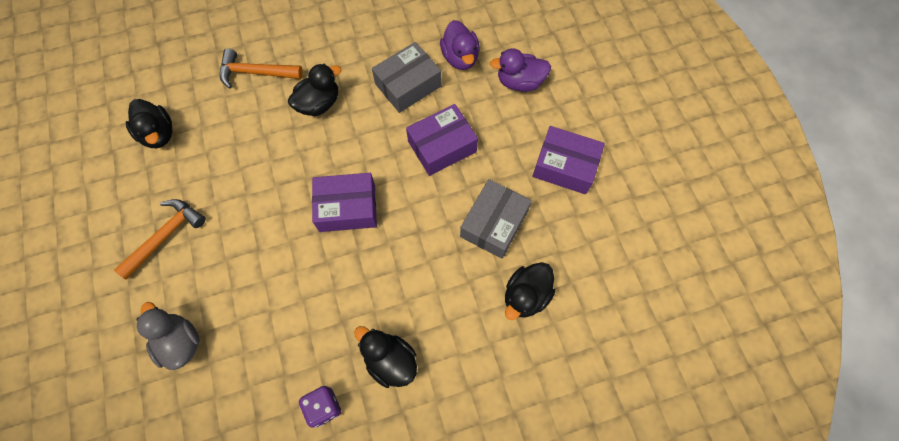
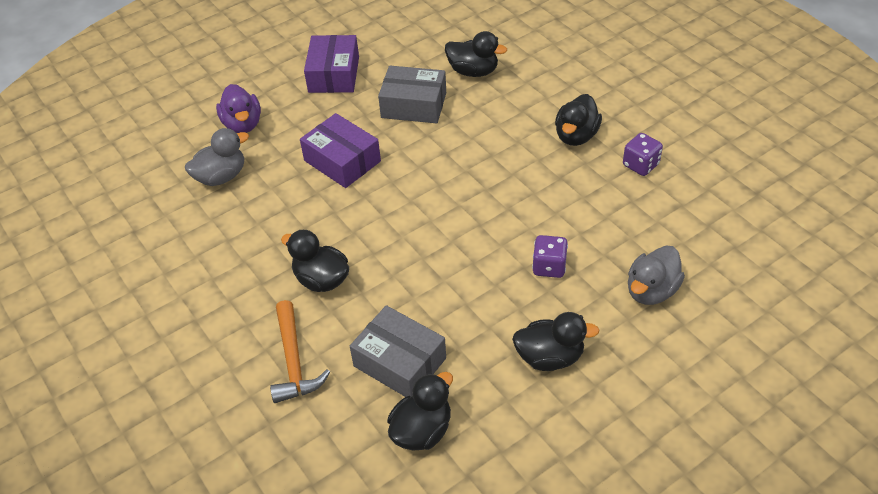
camera: 105 degrees left, 20 degrees down
(166, 236) = (550, 357): orange hammer -> black duck
(247, 269) = (549, 267): none -> purple dice
(347, 208) = (443, 211): purple box -> none
(408, 85) = (271, 209): grey box -> grey box (400, 362)
(460, 58) = (221, 177): purple duck -> grey duck

